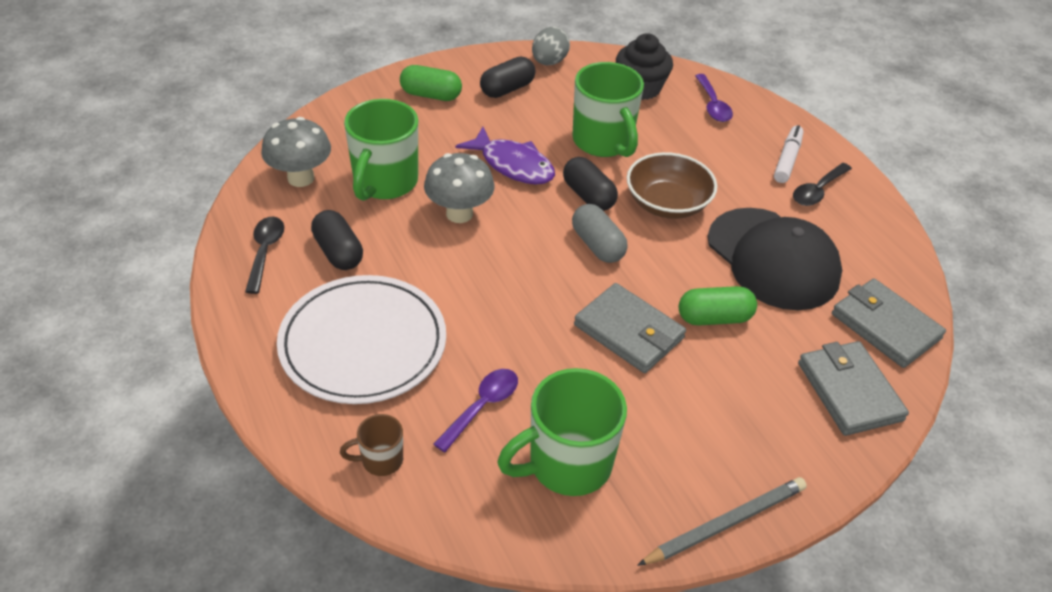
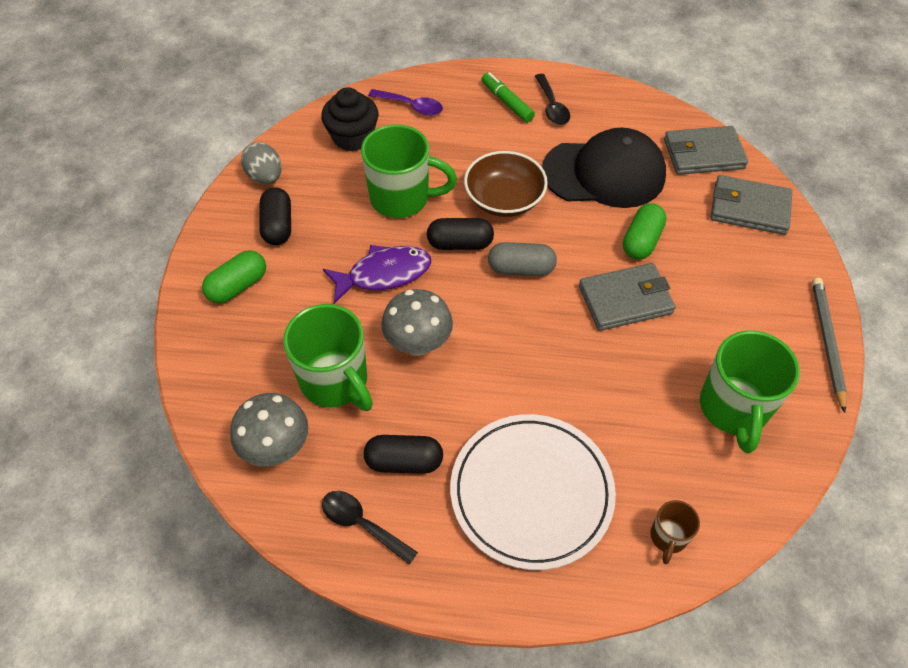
camera: 55 degrees left, 10 degrees up
(482, 407) = (649, 437): purple spoon -> none
(787, 159) = (507, 102): white marker -> green marker

